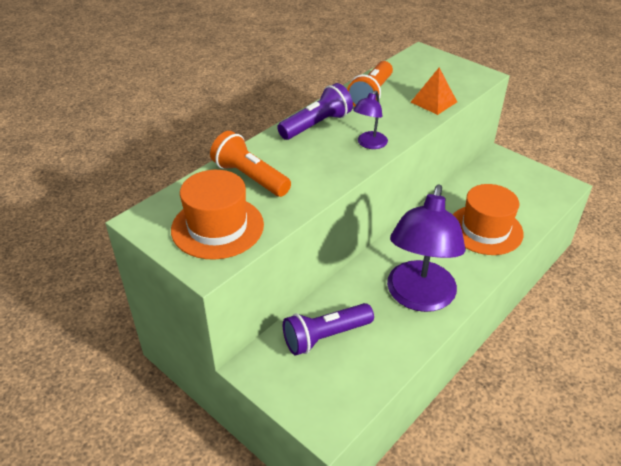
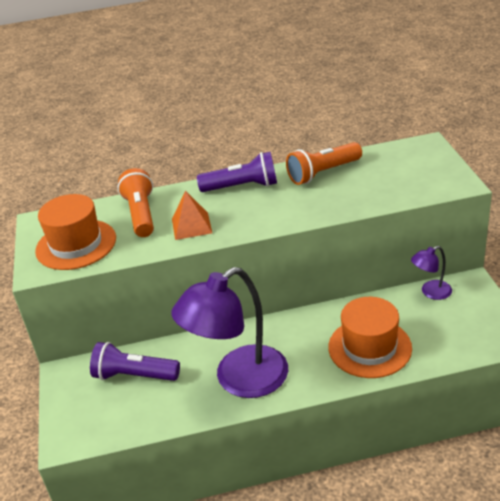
camera: 40 degrees right, 5 degrees down
(369, 144) = (264, 217): purple lamp -> purple lamp (431, 292)
(433, 102) = (372, 197): orange pyramid -> orange pyramid (191, 226)

